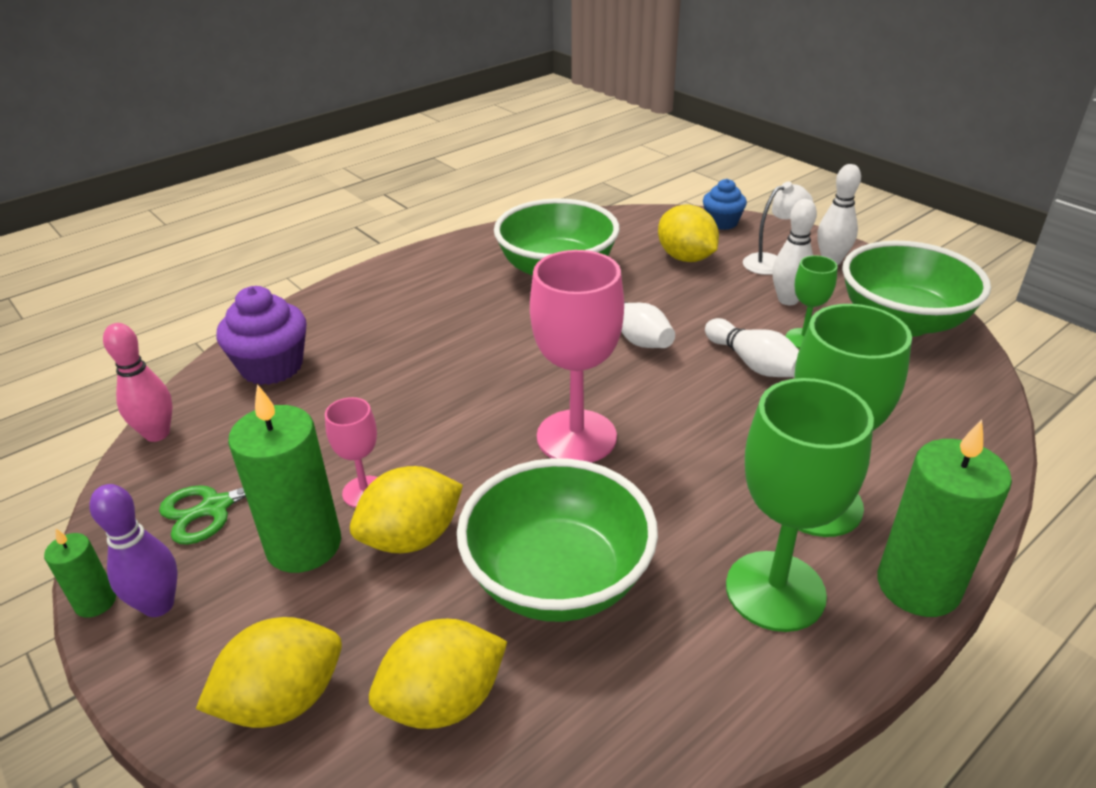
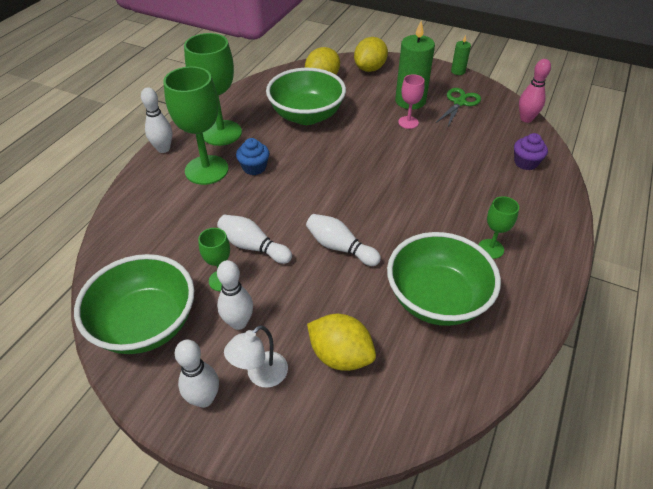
camera: 155 degrees right, 10 degrees up
(158, 605) = (437, 76): purple bowling pin -> none
(272, 367) = (525, 162): purple cupcake -> purple cupcake, size x0.64
(411, 538) = (372, 113): yellow lemon -> none
(451, 293) = (491, 249): none -> green goblet
(576, 437) = (334, 170): pink goblet -> none
(722, 222) = (328, 439): blue cupcake -> blue cupcake (254, 167)
(918, 586) = (163, 149): green candle -> white bowling pin

